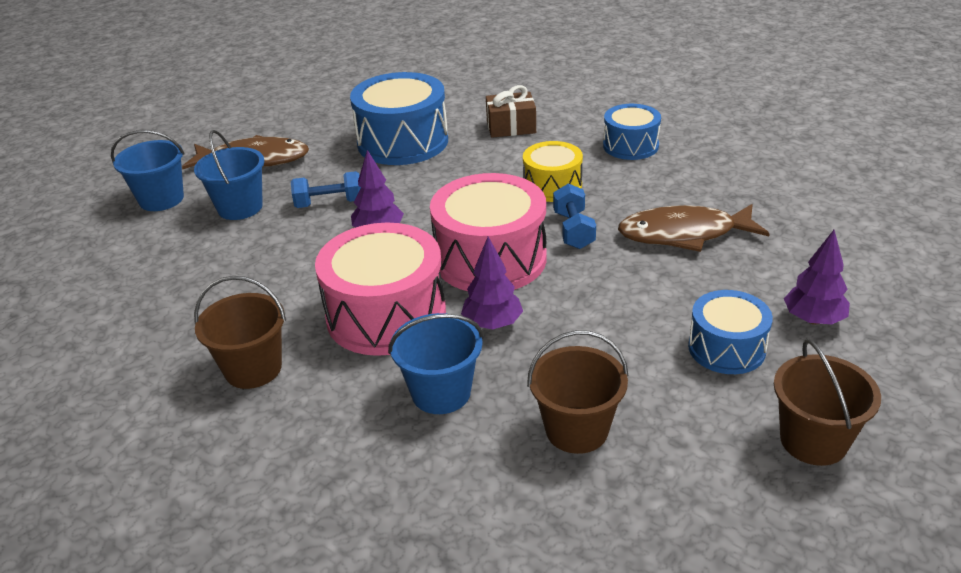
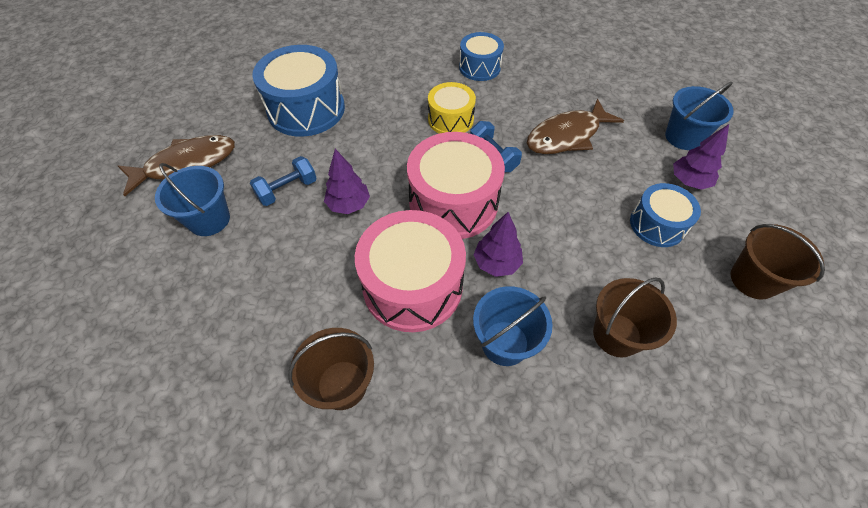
camera: 30 degrees left, 20 degrees up
(161, 199) = (124, 234): blue bucket -> blue bucket (683, 137)
(511, 127) = (382, 72): brown gift -> none

